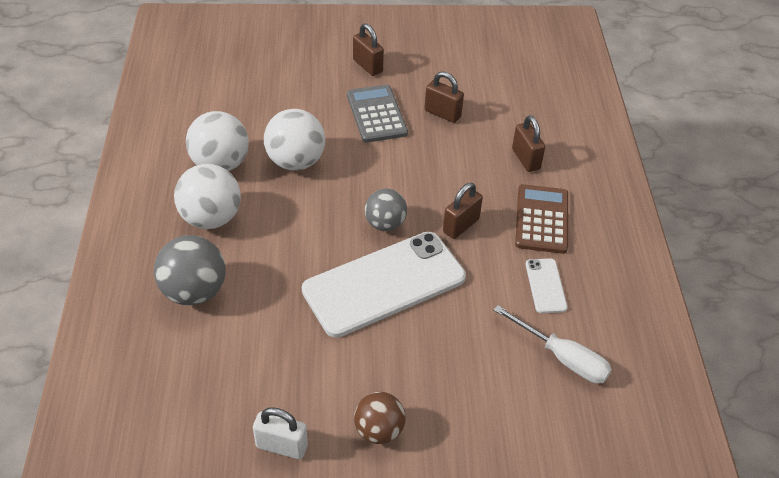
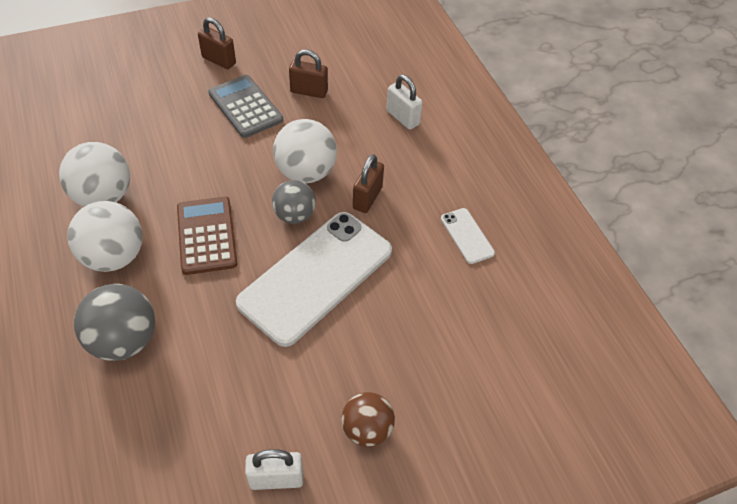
camera: 20 degrees left, 5 degrees up
(296, 161) = (182, 174): white ball -> white ball (306, 172)
(525, 159) = (402, 118): brown padlock -> white padlock
(542, 219) = (439, 172): brown calculator -> brown calculator (207, 235)
(562, 357) = (508, 301): white screwdriver -> none

